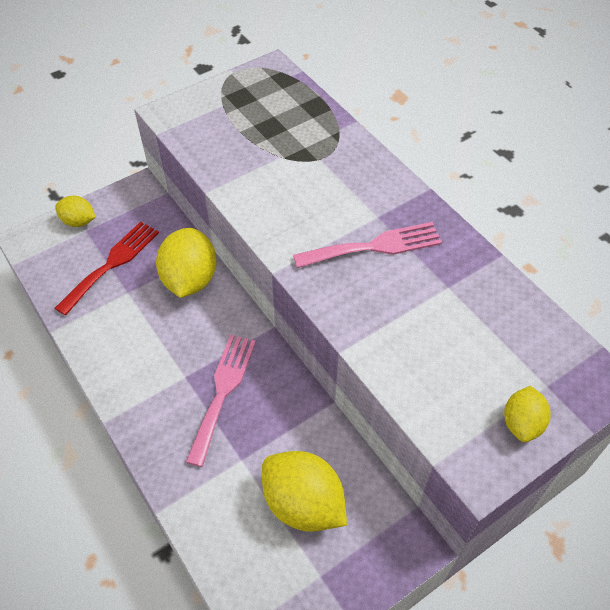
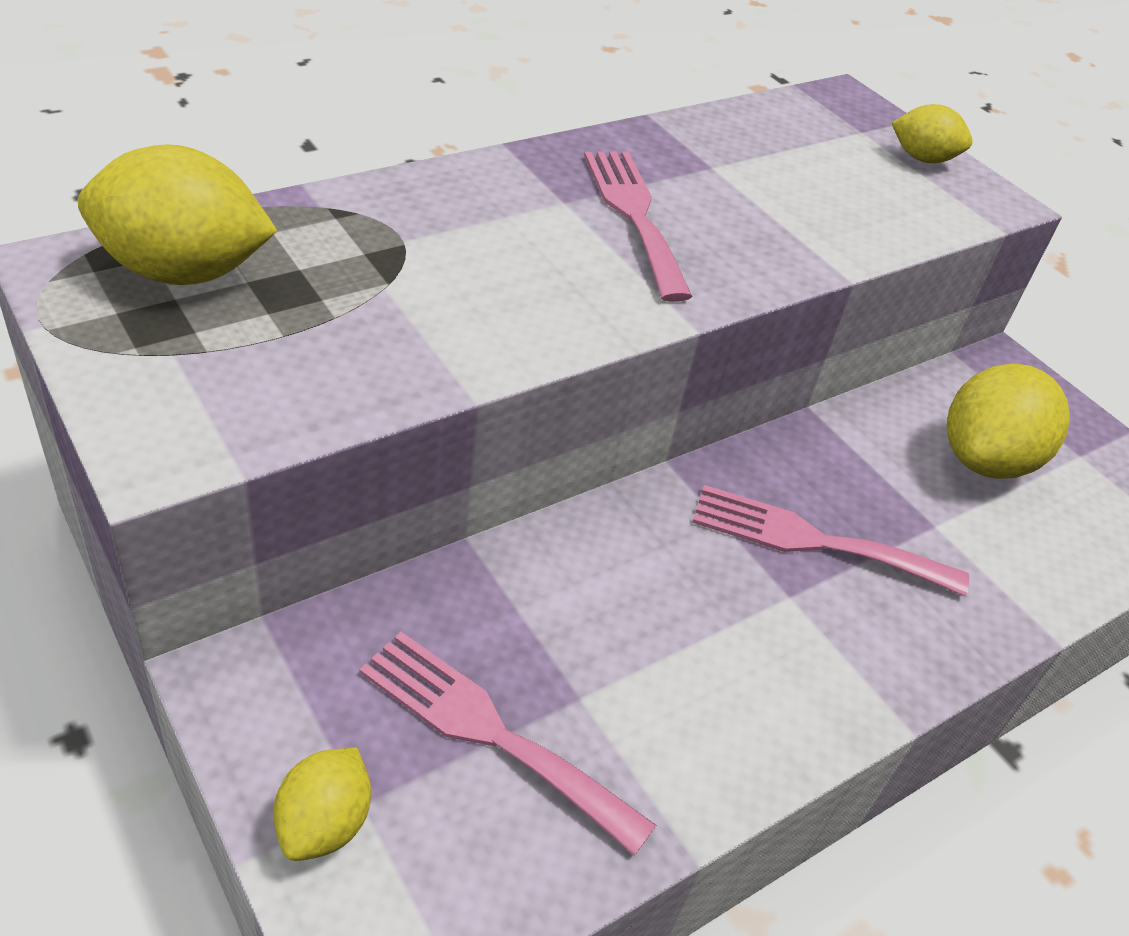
camera: 95 degrees left, 10 degrees down
(112, 264) = (491, 733): red fork -> pink fork
(190, 279) = (550, 579): yellow lemon -> yellow lemon (183, 272)

